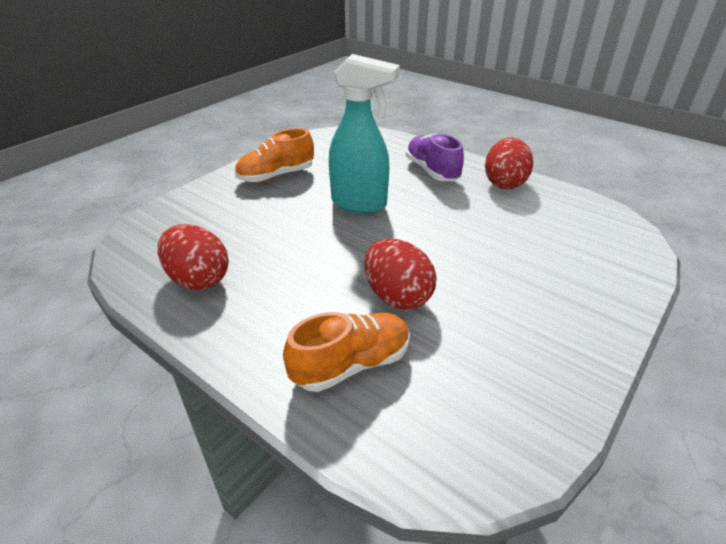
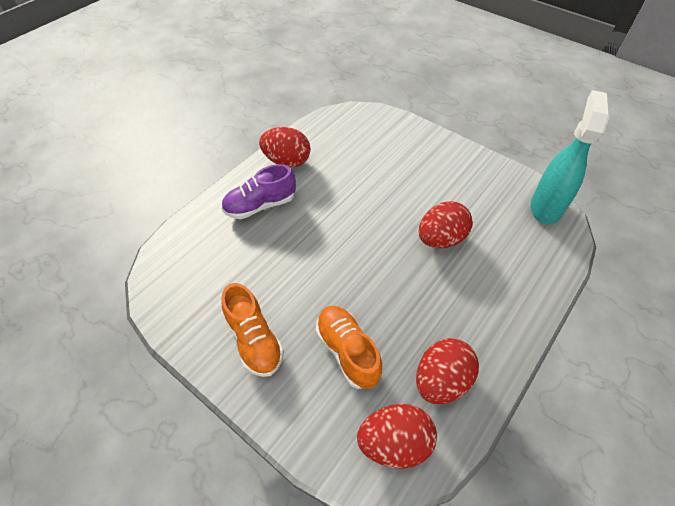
camera: 90 degrees left, 15 degrees up
(152, 245) = (394, 443): none -> red egg
(351, 364) = (509, 265): orange shoe -> orange shoe (347, 351)
(360, 204) = (317, 261): turquoise spray bottle -> turquoise spray bottle (545, 207)

